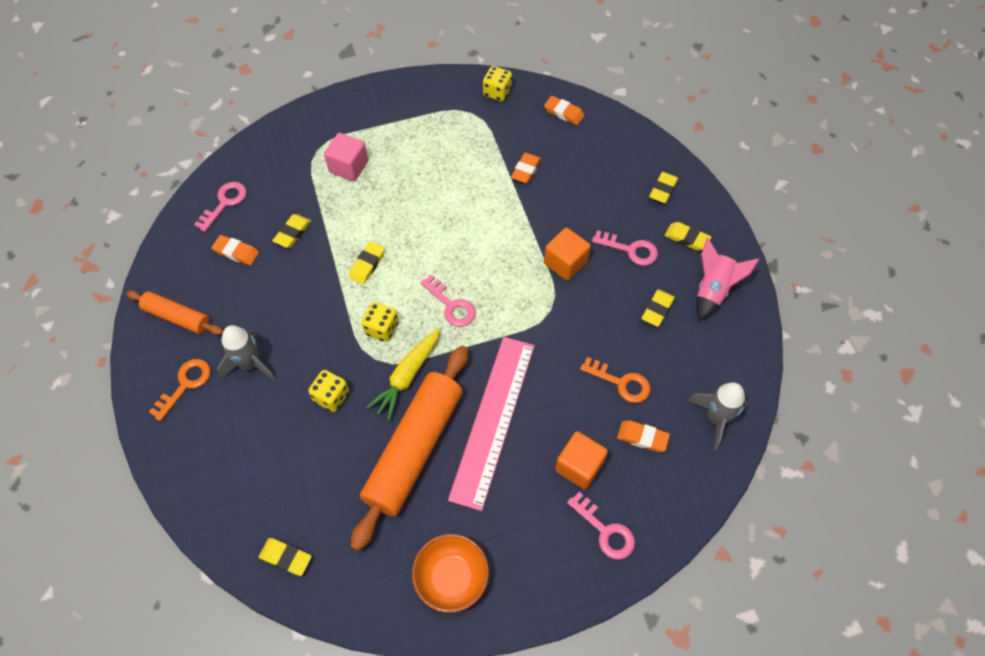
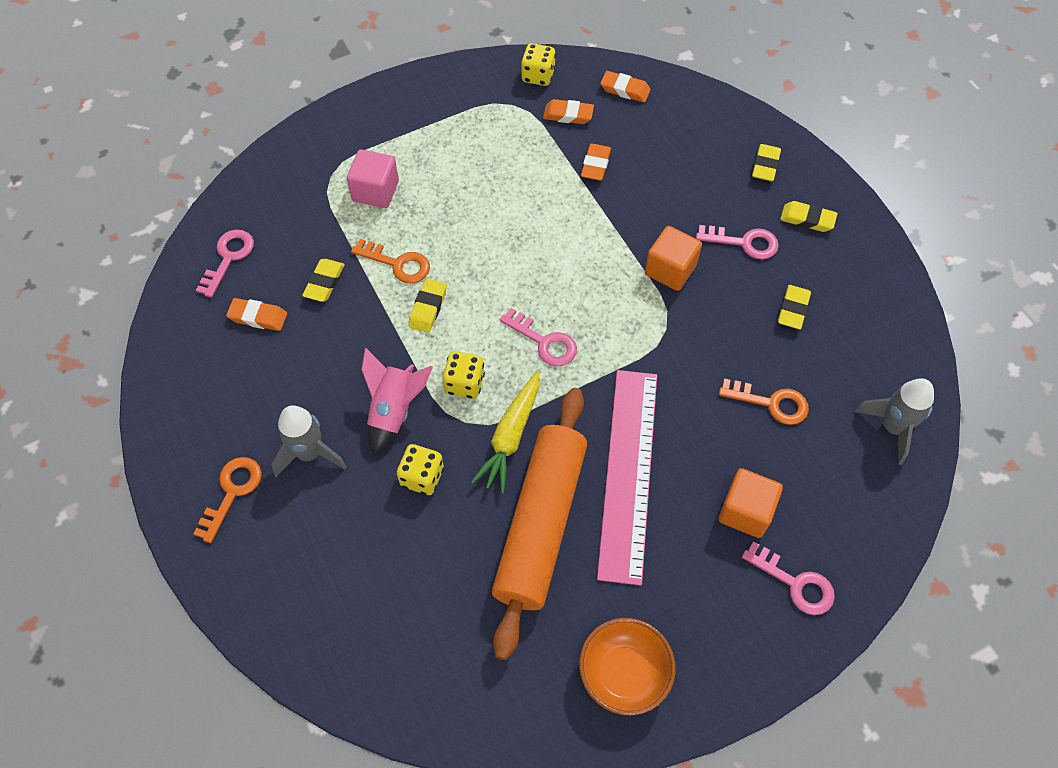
camera: 10 degrees left, 0 degrees up
(177, 317) = (201, 409): orange rolling pin -> none
(286, 557) = (412, 685): yellow eraser -> none
(352, 226) = (397, 264): none -> orange key
(642, 437) = (812, 464): orange eraser -> orange eraser (568, 115)
(713, 290) = (852, 277): pink rocket -> pink rocket (394, 411)

